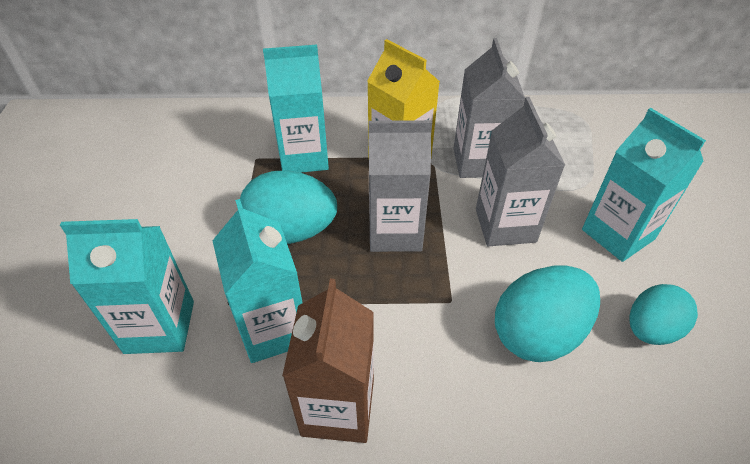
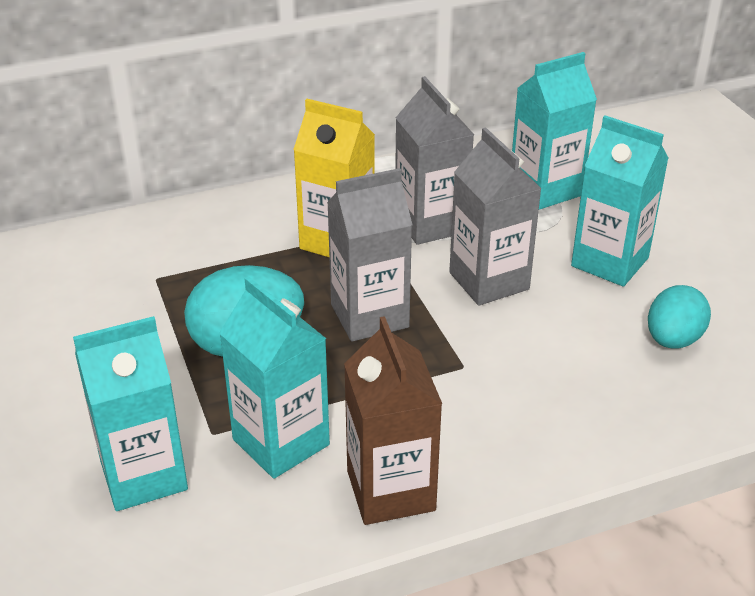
camera: 20 degrees left, 10 degrees down
(304, 157) = (218, 263): turquoise carton -> turquoise carton (545, 189)
(537, 333) = (565, 372): turquoise egg -> none

